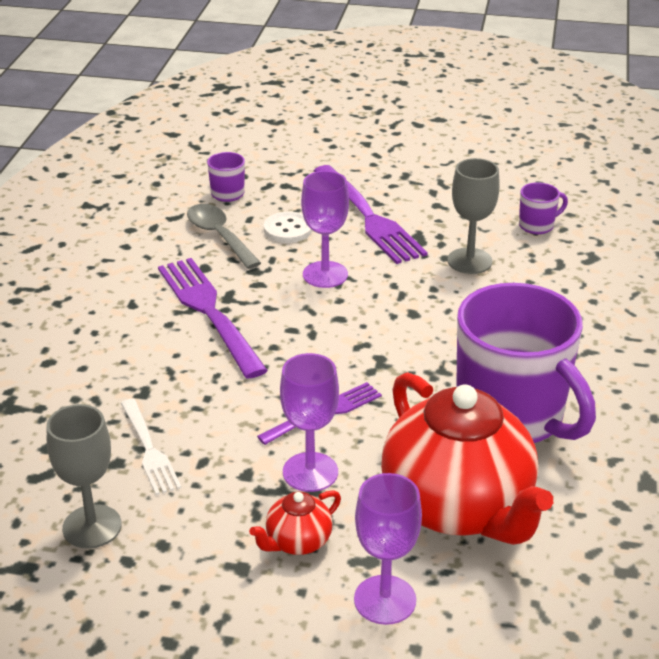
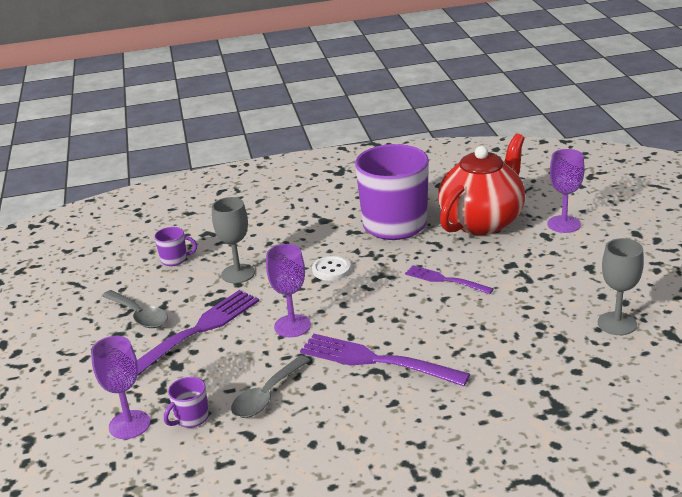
camera: 110 degrees left, 5 degrees down
(149, 449) = (537, 329): white fork -> none
(209, 312) = (376, 361): purple fork -> purple fork turned 75 degrees clockwise
(288, 229) = (236, 364): white button -> white button (331, 269)
(297, 542) = (554, 257): red teapot -> none
(310, 472) = (499, 269): purple goblet -> purple goblet (129, 425)
(429, 189) = (139, 315): none -> grey spoon
(537, 226) = (175, 259): purple mug -> purple mug turned 135 degrees clockwise

